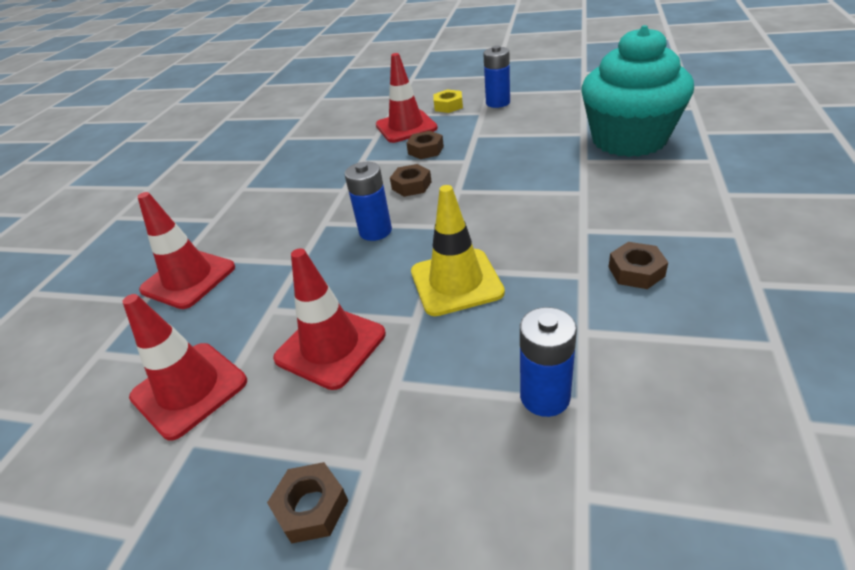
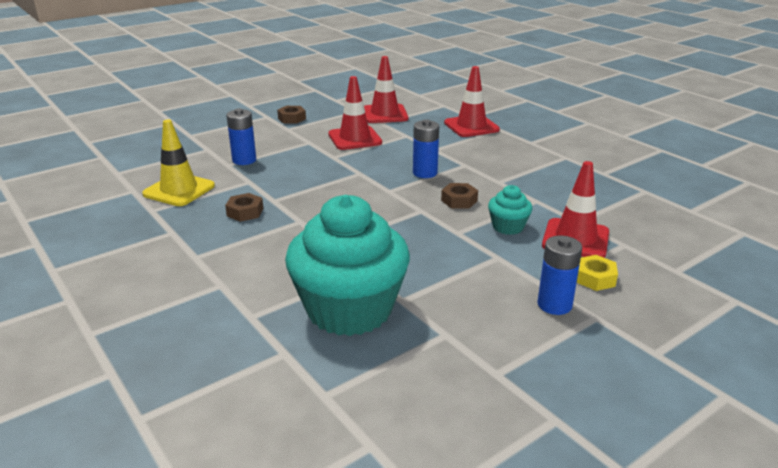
camera: 125 degrees right, 10 degrees down
(425, 150) = (508, 227): brown nut -> turquoise cupcake
(456, 282) = (337, 173): yellow traffic cone -> yellow traffic cone (179, 190)

